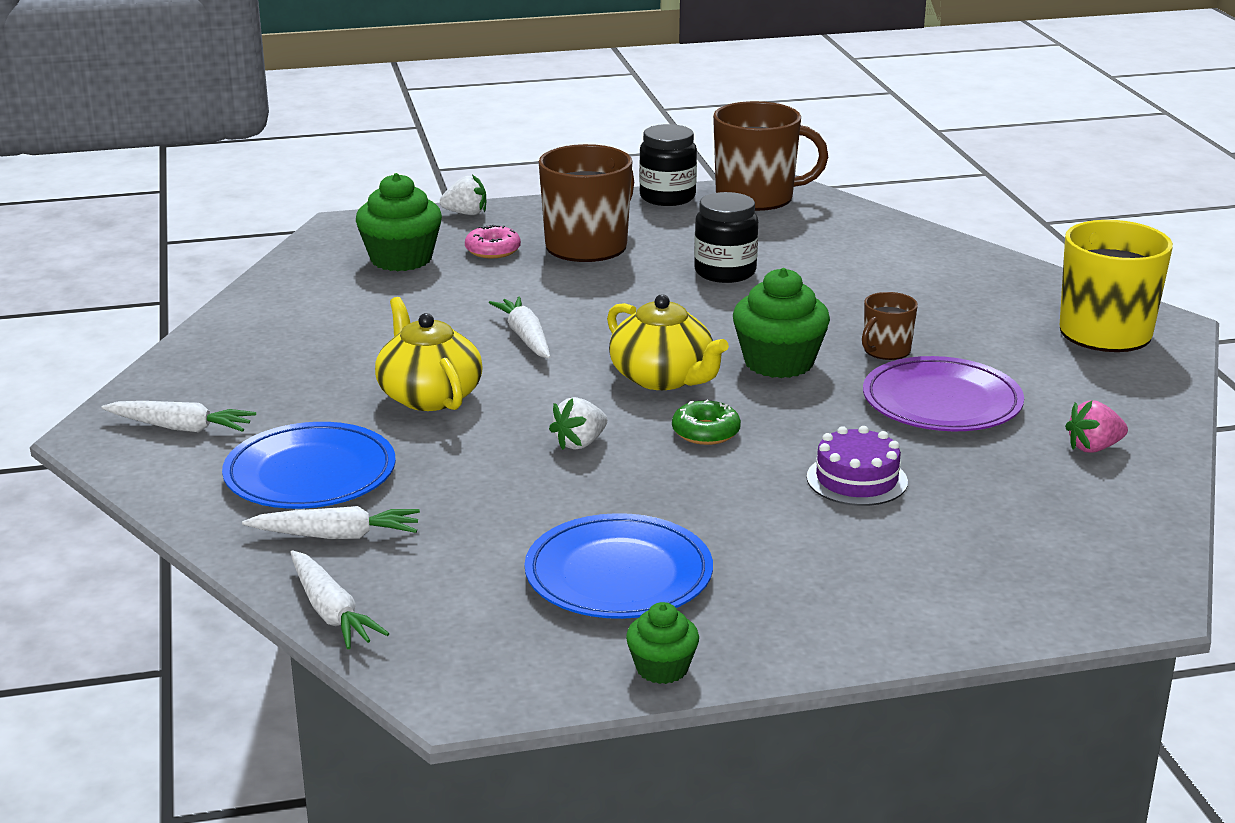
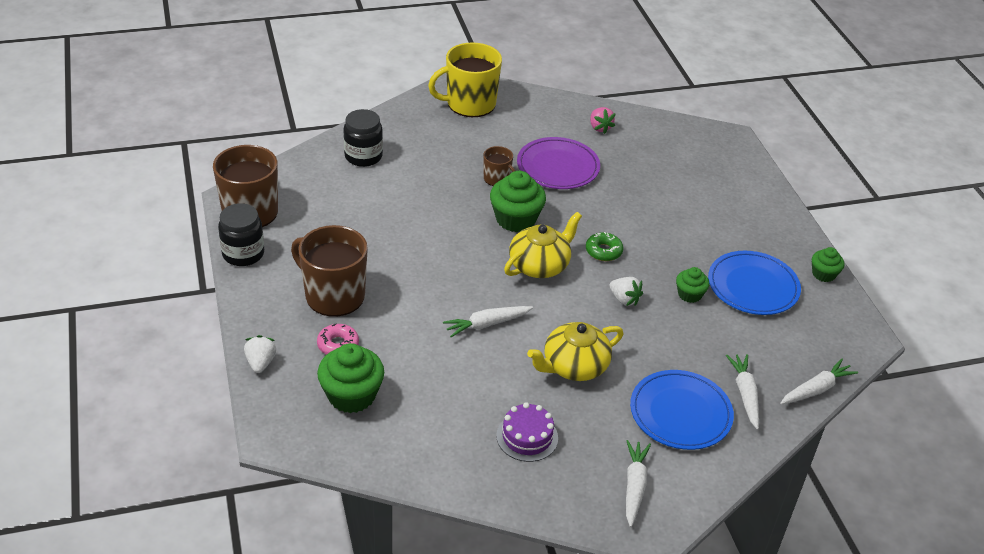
camera: 95 degrees left, 15 degrees up
(593, 505) = (689, 294): none -> green cupcake
(725, 272) = (384, 233): black jar -> black jar (363, 156)
(857, 479) = (645, 203): purple cake -> purple cake (527, 437)

